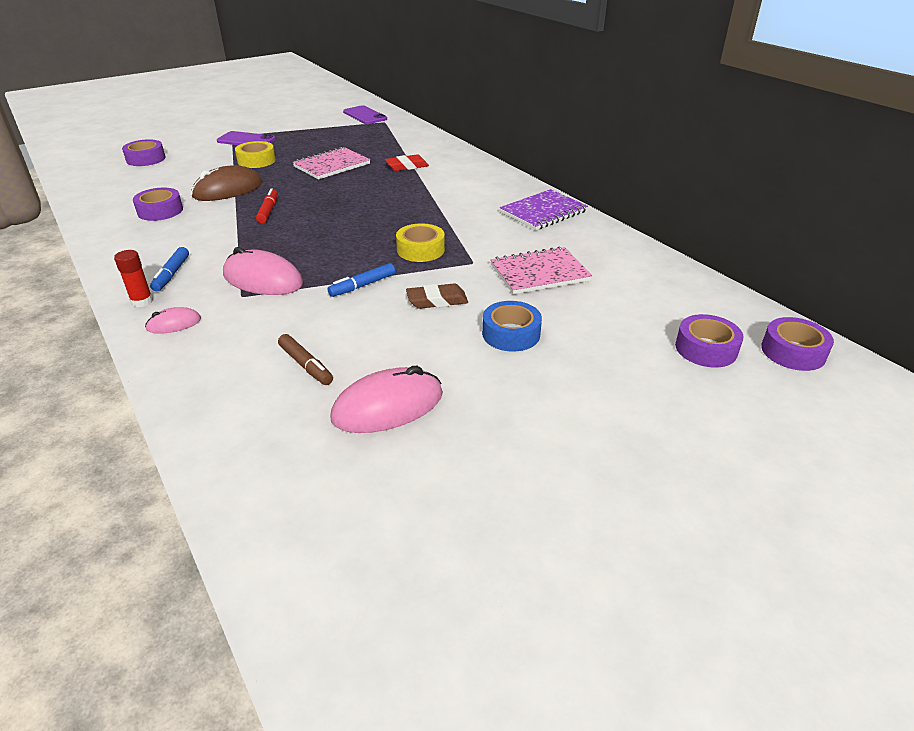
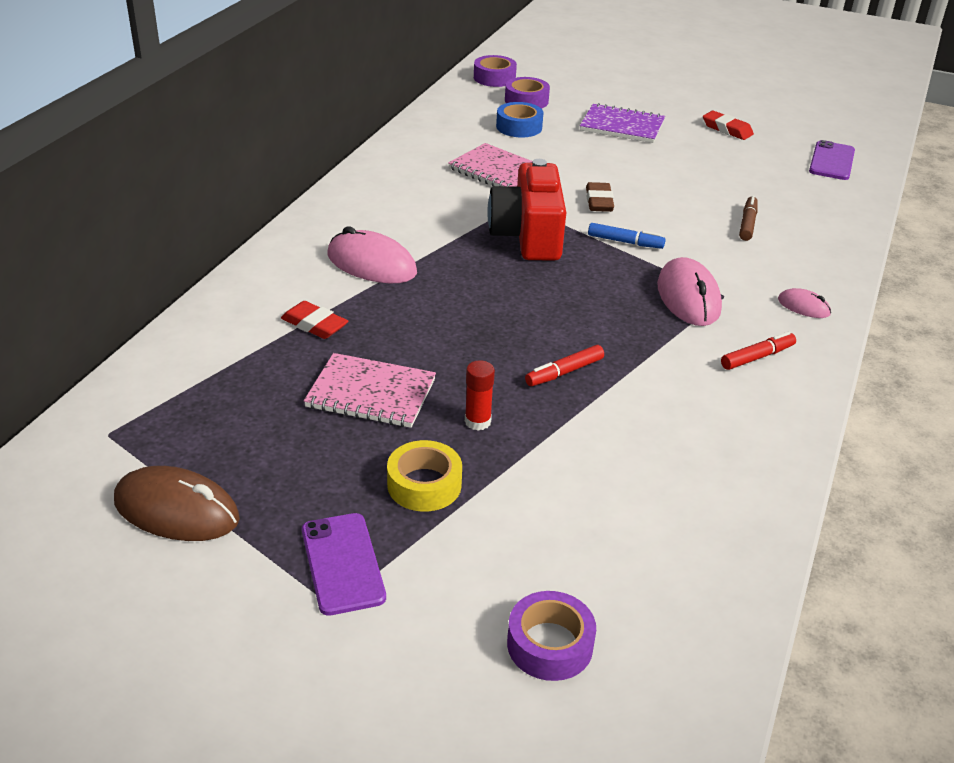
camera: 125 degrees left, 0 degrees up
(142, 301) = (810, 345): red glue stick -> red glue stick (477, 421)
(160, 211) = (672, 467): purple tape -> none
(171, 274) = (757, 357): blue marker -> red marker
(228, 190) = (550, 445): brown mouse -> brown mouse (177, 510)
(365, 115) = (81, 476): purple phone -> purple phone (831, 161)
(388, 406) = (733, 181): pink mouse -> pink mouse (371, 264)
(420, 250) = (528, 236): yellow tape -> red camera
(437, 300) = (599, 201): brown eraser -> brown eraser turned 45 degrees clockwise
(511, 334) = (600, 162): blue tape -> blue tape (519, 127)
(519, 487) = (727, 129): none -> red eraser
(543, 212) = (367, 196): purple notebook -> purple notebook (622, 126)

